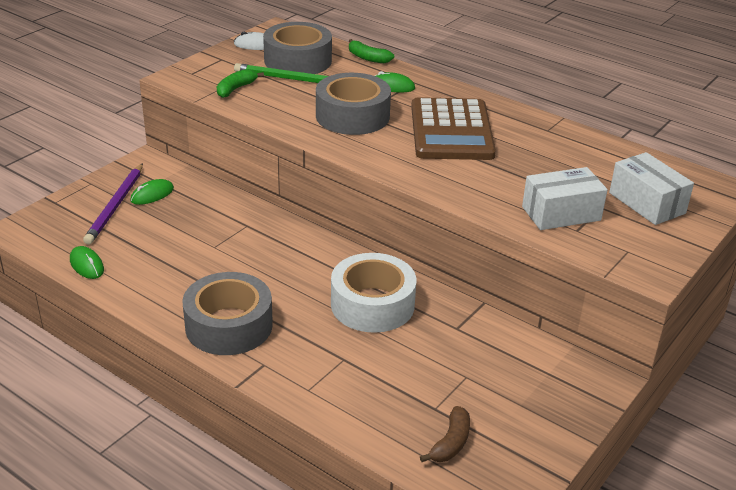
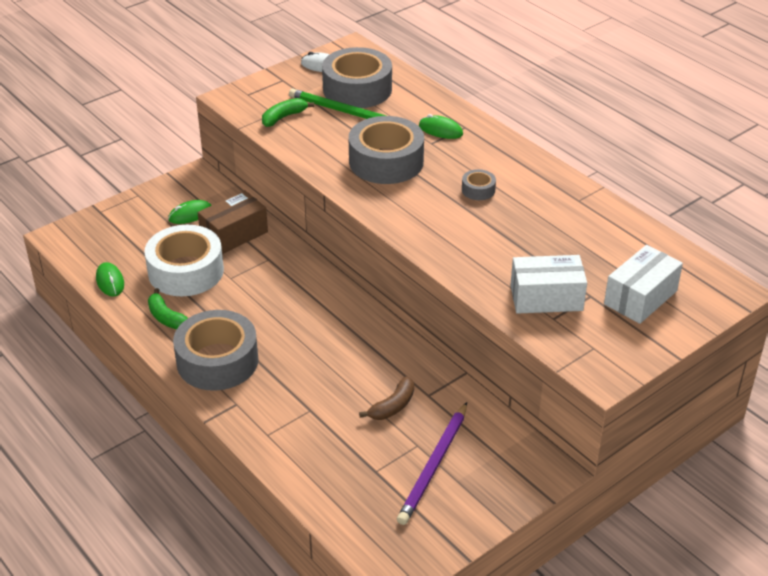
camera: 15 degrees right, 5 degrees up
(116, 205) = (154, 222): purple pencil -> purple pencil (434, 465)
(203, 207) = (234, 234): none -> brown box
(368, 58) = (430, 93): green banana -> green banana (166, 317)
(372, 304) = (357, 359): white tape -> white tape (186, 271)
(450, 443) = (376, 506): brown banana -> brown banana (393, 406)
(451, 131) = (478, 190): brown calculator -> grey tape
(647, 203) = (640, 297): white box -> white box turned 60 degrees clockwise

